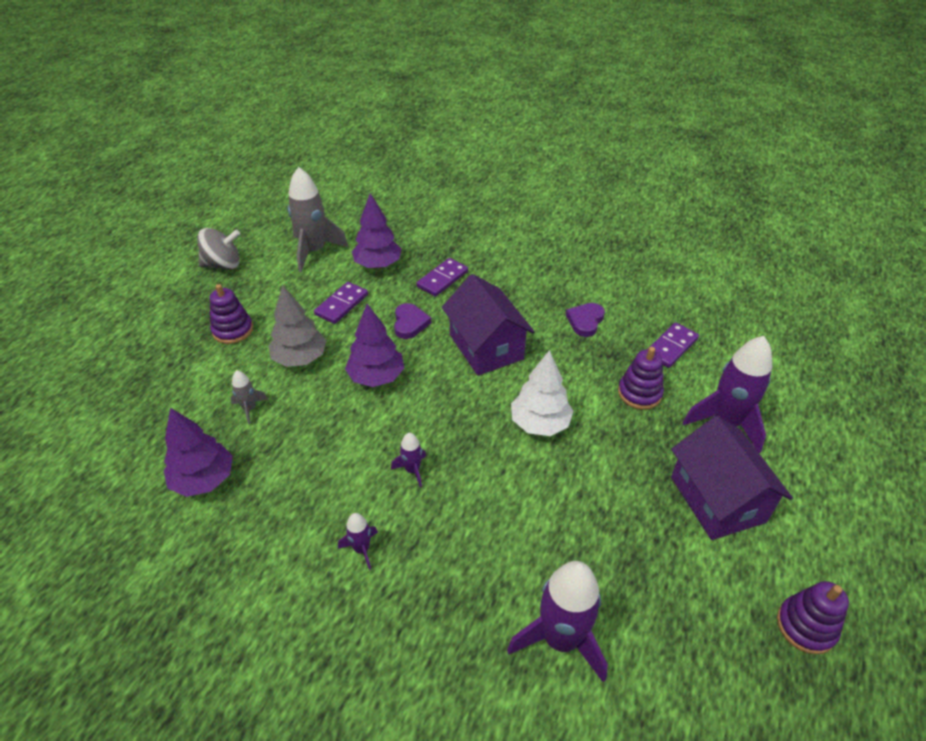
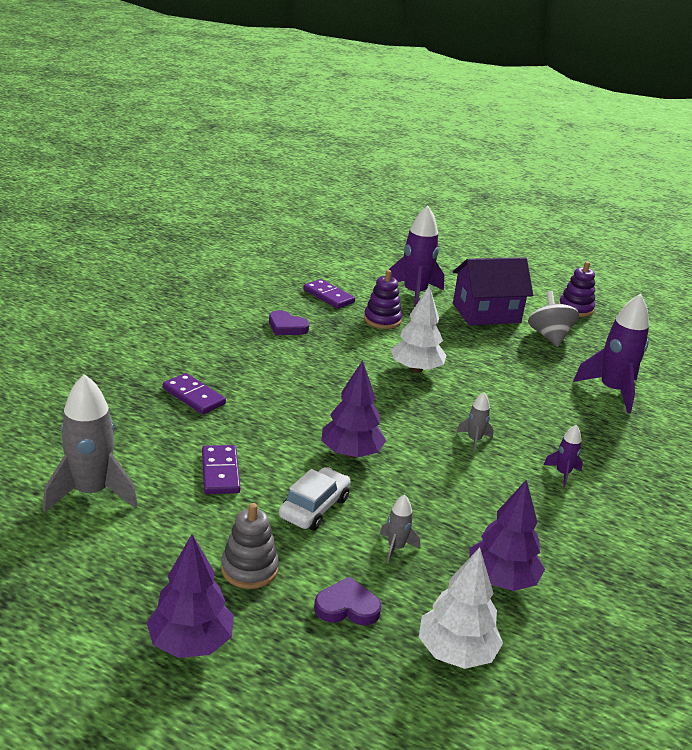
camera: 90 degrees left, 15 degrees down
(130, 444) = (456, 652): none -> white tree
(223, 265) = (85, 587): grey spinning top -> grey spinning top (549, 336)
(233, 330) = (249, 569): purple stacking toy -> grey stacking toy
(300, 358) = (314, 508): grey tree -> white car
(342, 305) = (220, 472): purple domino -> purple domino turned 45 degrees clockwise
(378, 265) = (146, 440): purple tree -> purple tree (191, 642)
(410, 323) = (267, 425): purple heart -> purple heart (347, 607)
(412, 470) = (474, 440): purple rocket -> grey rocket
(486, 347) = (314, 383): purple house -> none

